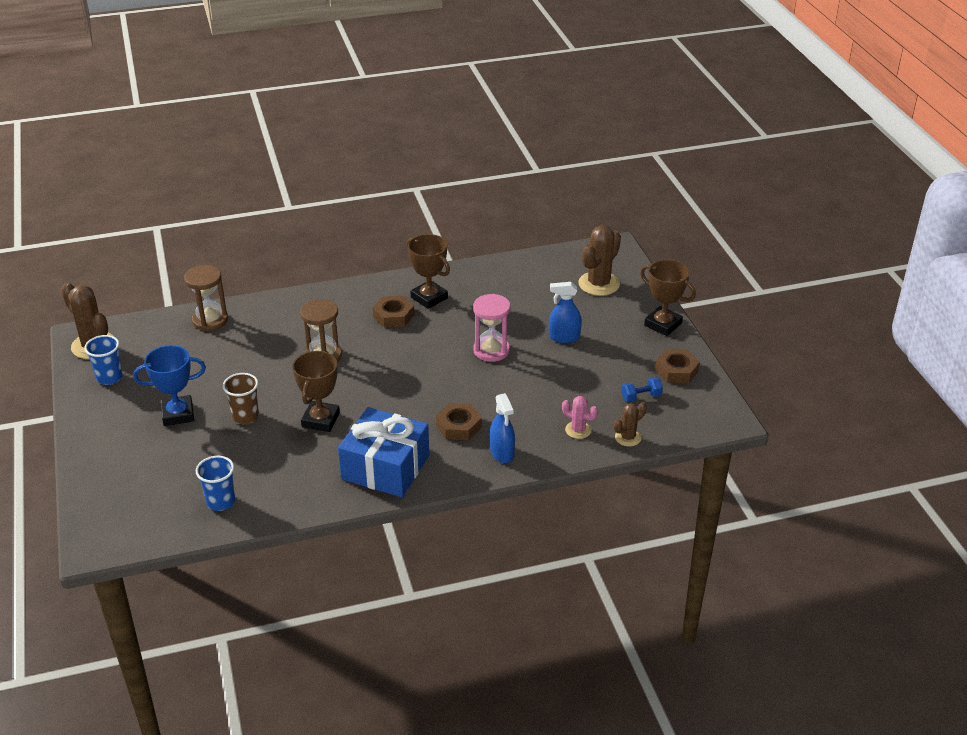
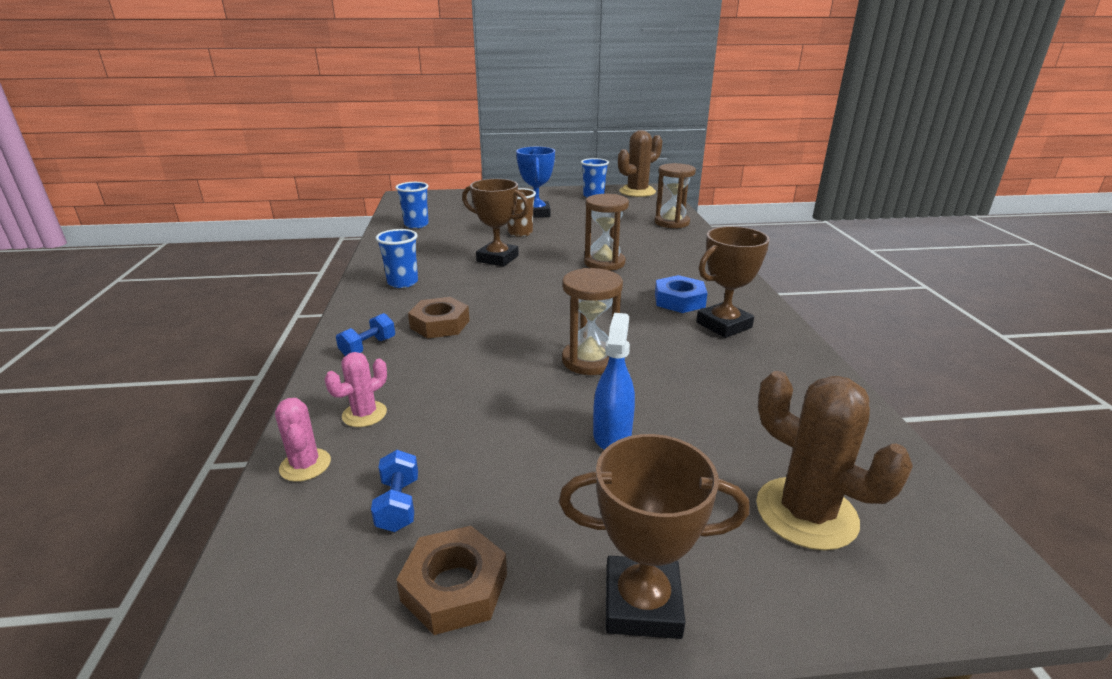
camera: 100 degrees right, 10 degrees down
(385, 467) = (403, 282): blue gift -> blue cup
(393, 316) = (679, 300): brown nut -> blue nut
(491, 350) = (590, 360): pink hourglass -> brown hourglass
(502, 453) = (368, 347): blue spray bottle -> blue dumbbell
(628, 437) = (305, 465): brown cactus -> pink cactus
(663, 324) = (642, 603): brown trophy -> brown trophy turned 45 degrees clockwise

